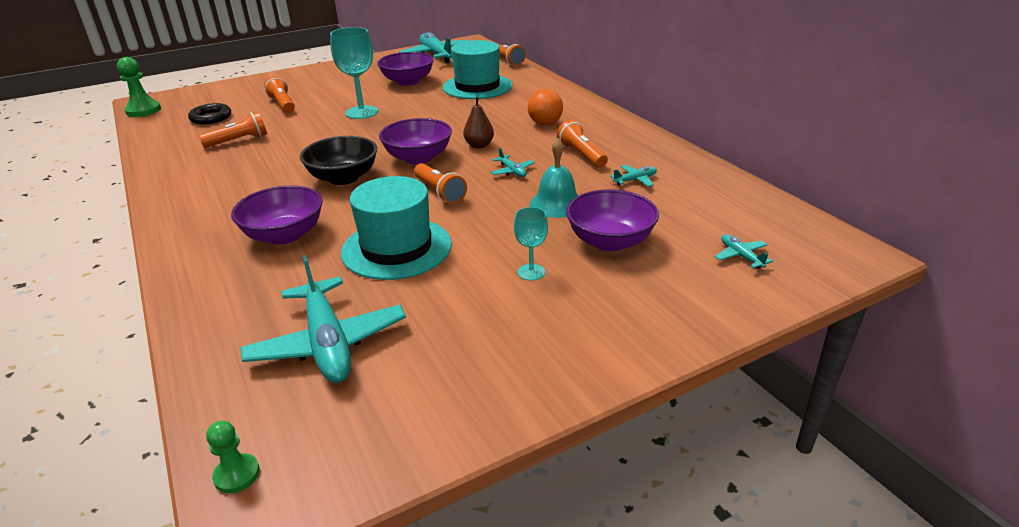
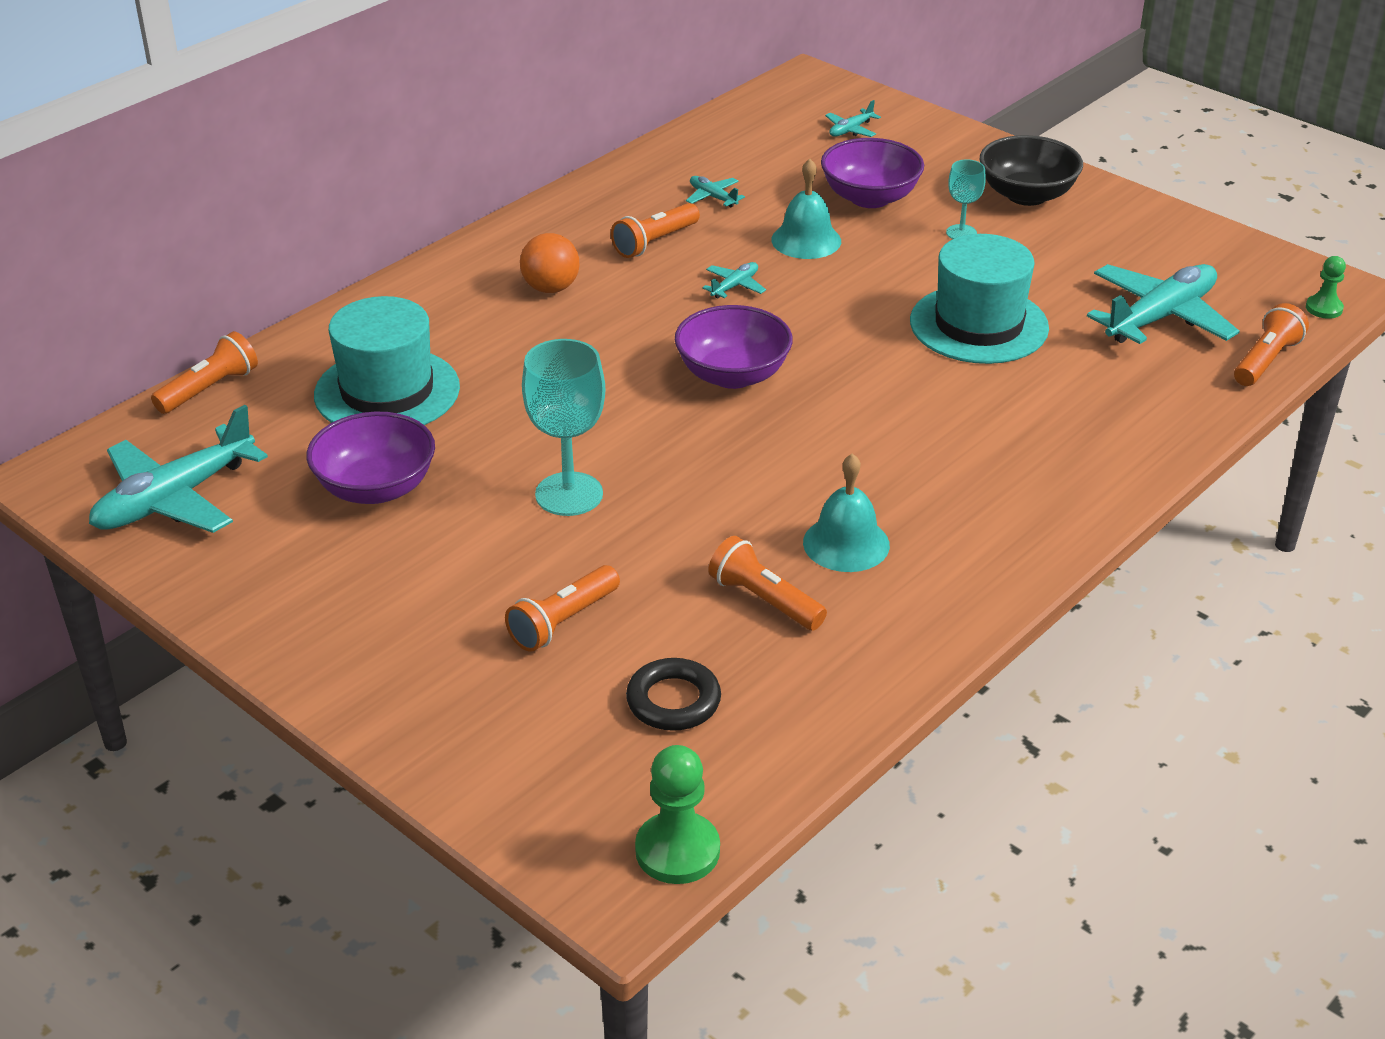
camera: 110 degrees left, 5 degrees up
(248, 164) = (846, 543): none -> turquoise bell
(284, 235) = (1012, 417): purple bowl -> none
(343, 178) = (835, 424): black bowl -> black bowl (1026, 195)
(439, 192) = (828, 329): orange flashlight -> orange flashlight (1266, 361)
(479, 145) = (661, 331): brown pear -> none

